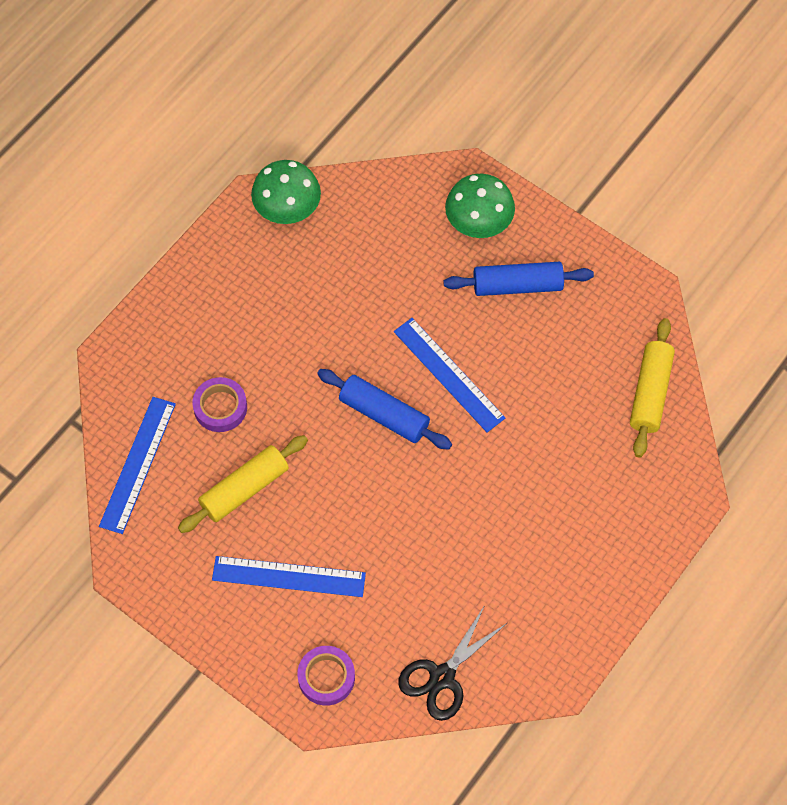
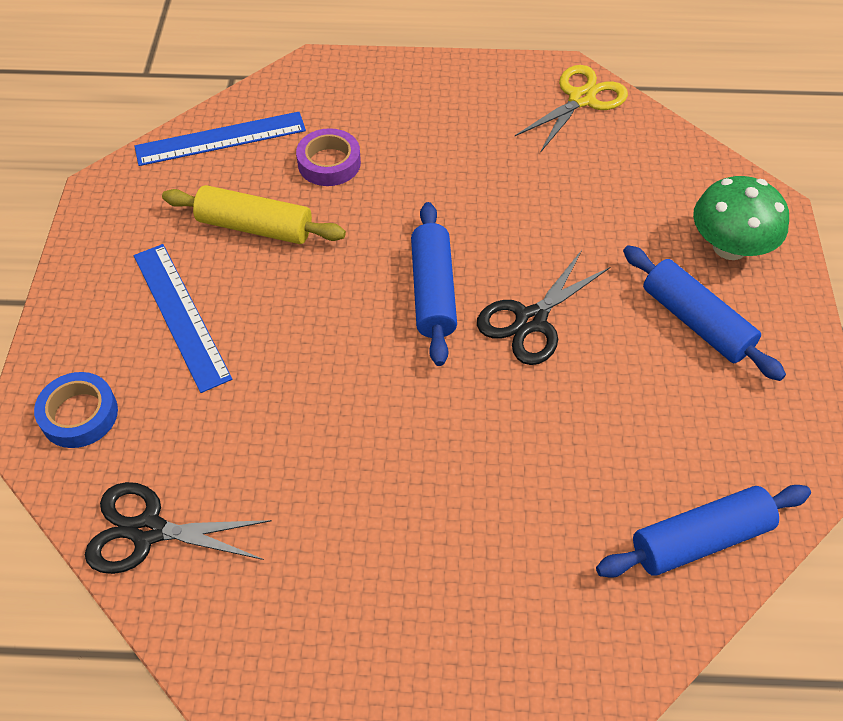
camera: 55 degrees right, 10 degrees down
(287, 209) = (582, 99): green mushroom -> yellow scissors
(326, 677) = (79, 414): purple tape -> blue tape
(448, 374) = (530, 321): blue ruler -> black scissors
(650, 393) = (700, 539): yellow rolling pin -> blue rolling pin

